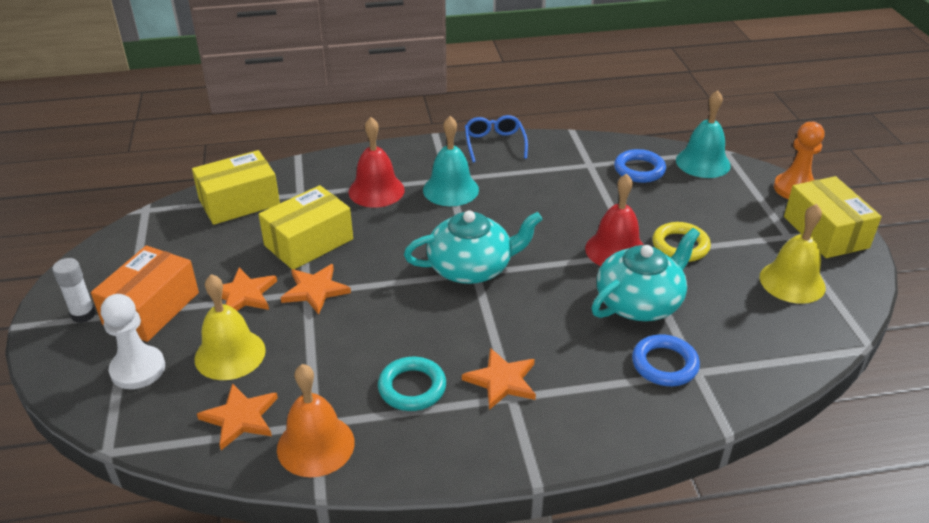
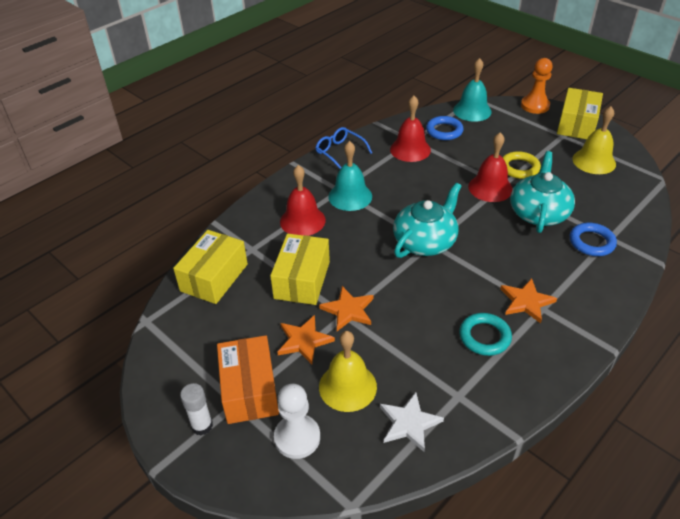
camera: 35 degrees left, 5 degrees up
(240, 418) = (409, 423): orange star -> white star
(315, 445) = (475, 409): orange bell -> none
(574, 172) = (410, 149): none -> red bell
(825, 232) = (576, 124): yellow box -> yellow box turned 75 degrees clockwise

